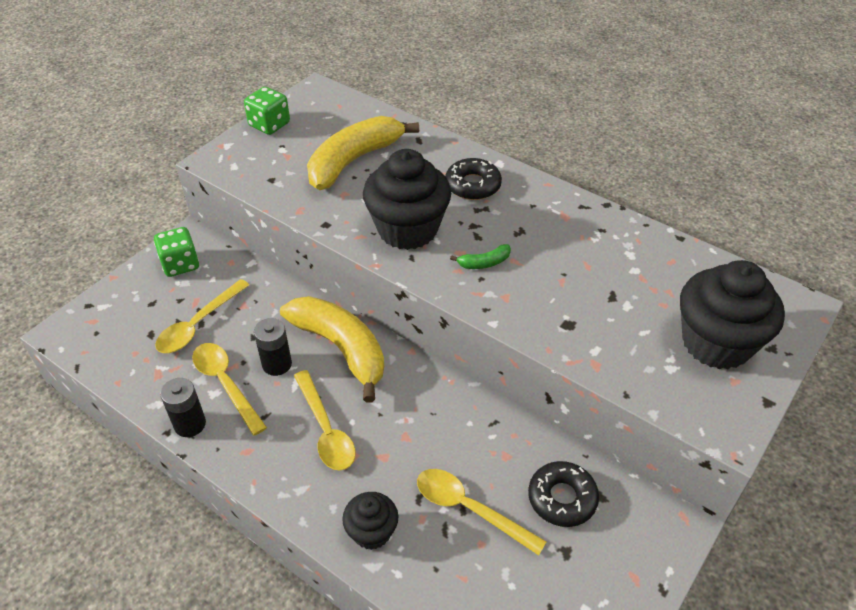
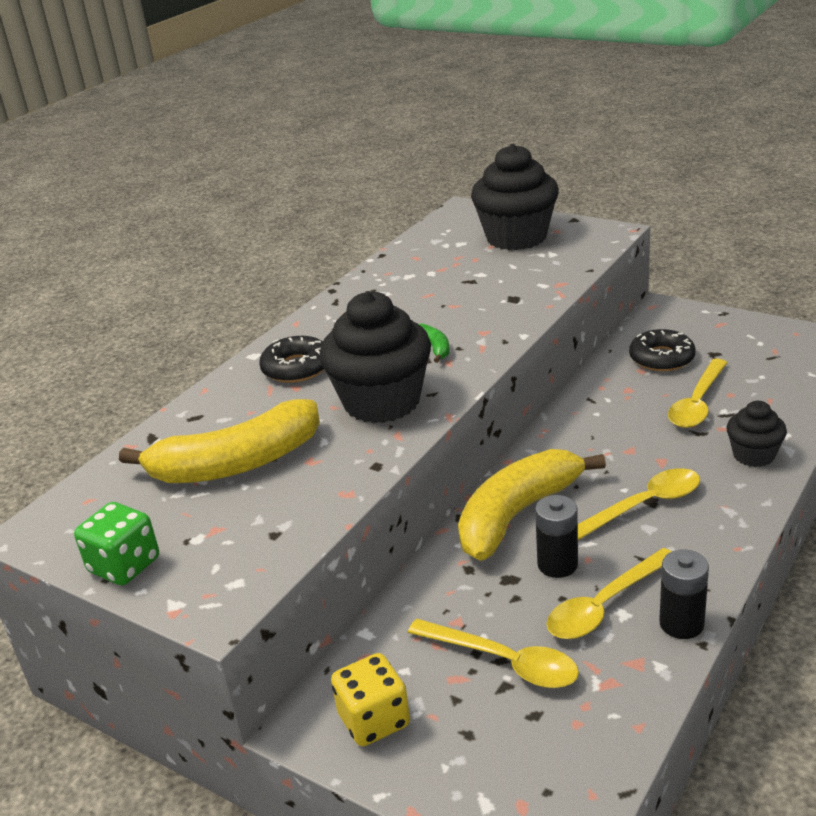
camera: 90 degrees left, 15 degrees down
(180, 264) = (374, 720): green dice -> yellow dice
(354, 161) = (236, 463): yellow banana -> yellow banana turned 60 degrees counterclockwise

